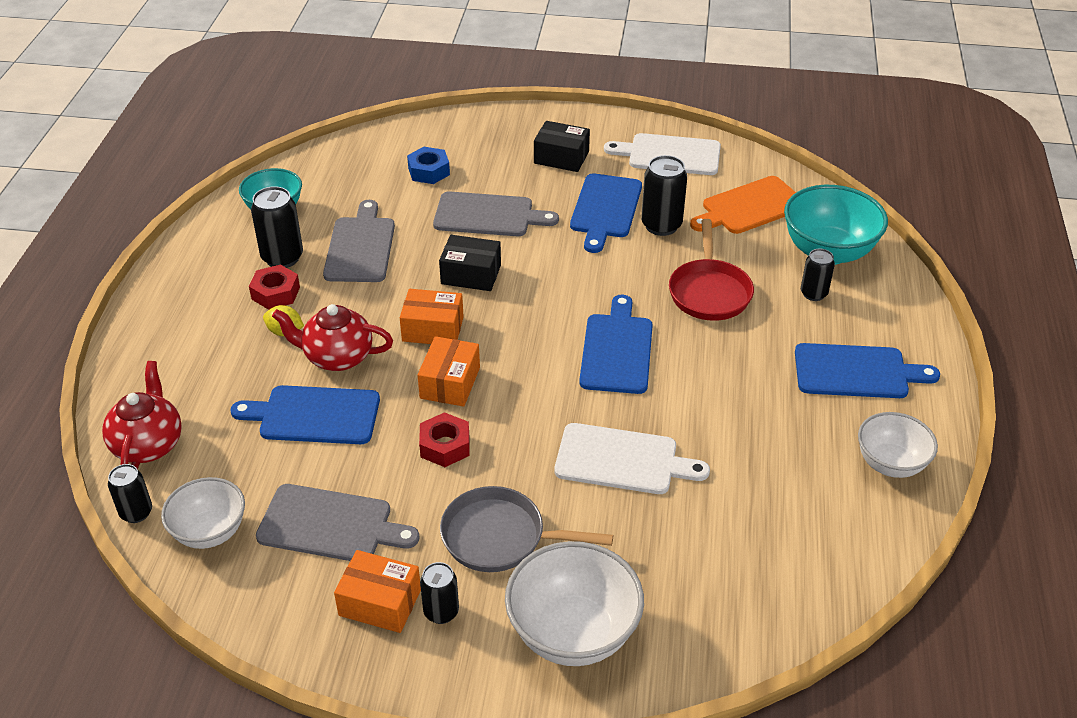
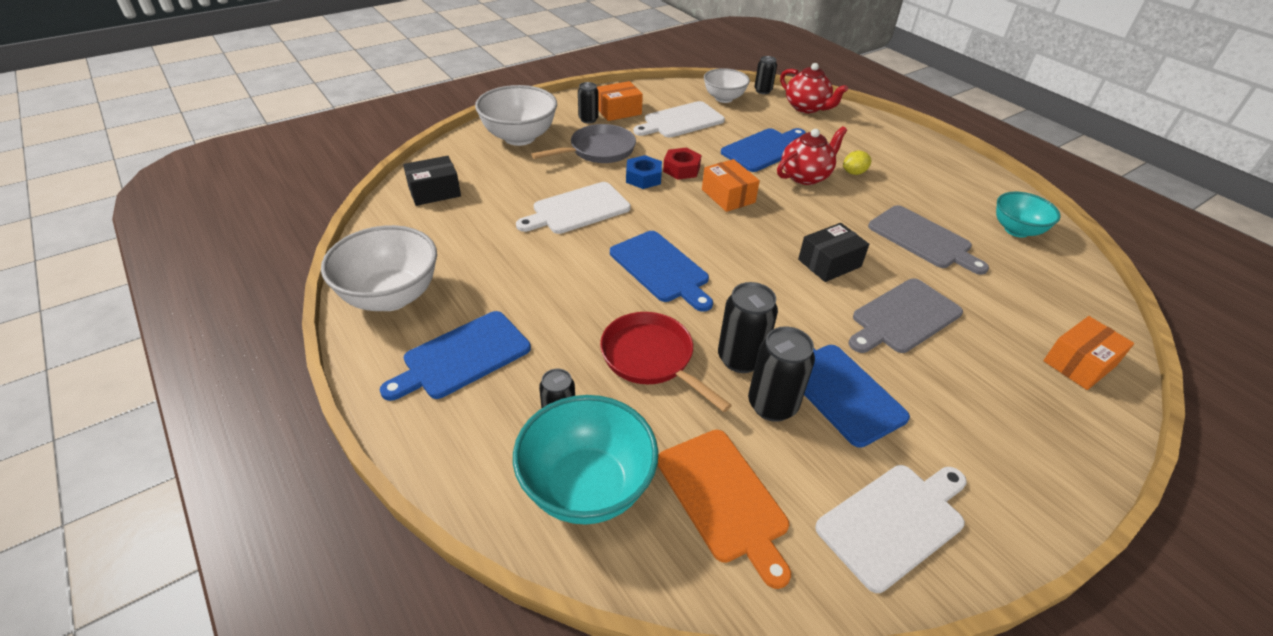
camera: 135 degrees right, 0 degrees up
(275, 293) = (901, 187): red nut -> none
(282, 258) = (943, 206): black can -> black can (740, 359)
(330, 524) = (681, 121): grey cutting board -> white cutting board
(429, 171) = (1014, 328): blue nut -> blue nut (643, 178)
(433, 329) = (787, 217): orange box -> orange box (1079, 363)
(561, 157) = (967, 428): black box -> black box (434, 191)
(750, 207) = (724, 498): orange cutting board -> orange cutting board turned 135 degrees clockwise
(890, 464) = (391, 296): white bowl -> white bowl, size x1.55

